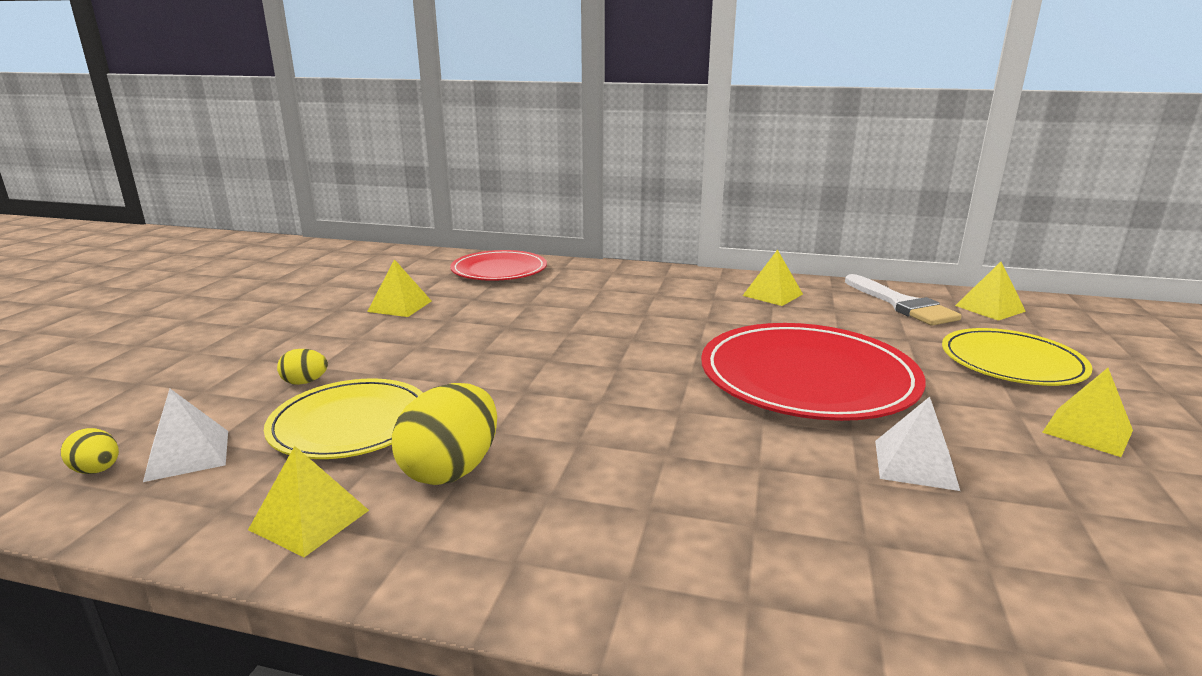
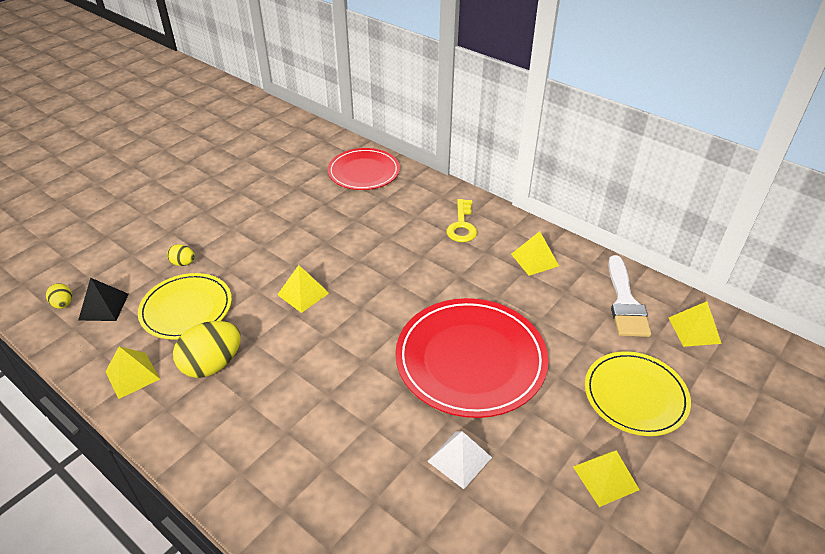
camera: 25 degrees right, 20 degrees up
(188, 455) = (104, 306): white pyramid -> black pyramid
(400, 306) = (275, 199): yellow pyramid -> yellow pyramid (303, 293)
(663, 286) = (462, 225): none -> yellow key

